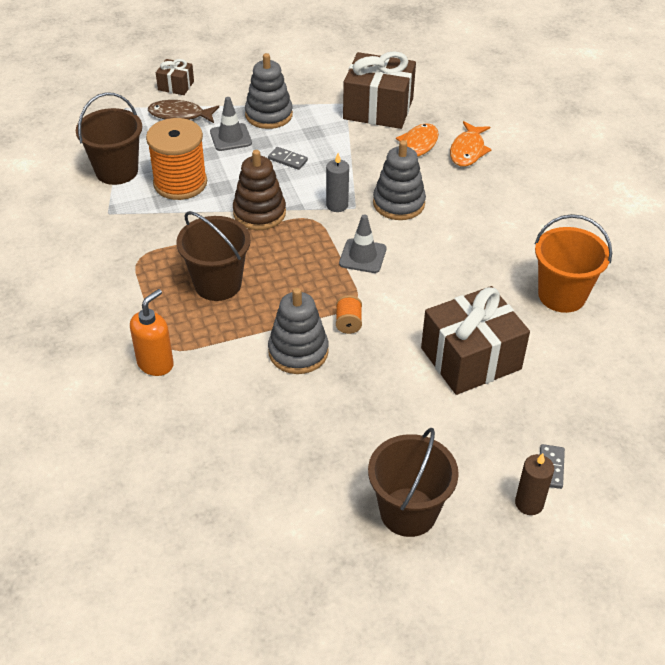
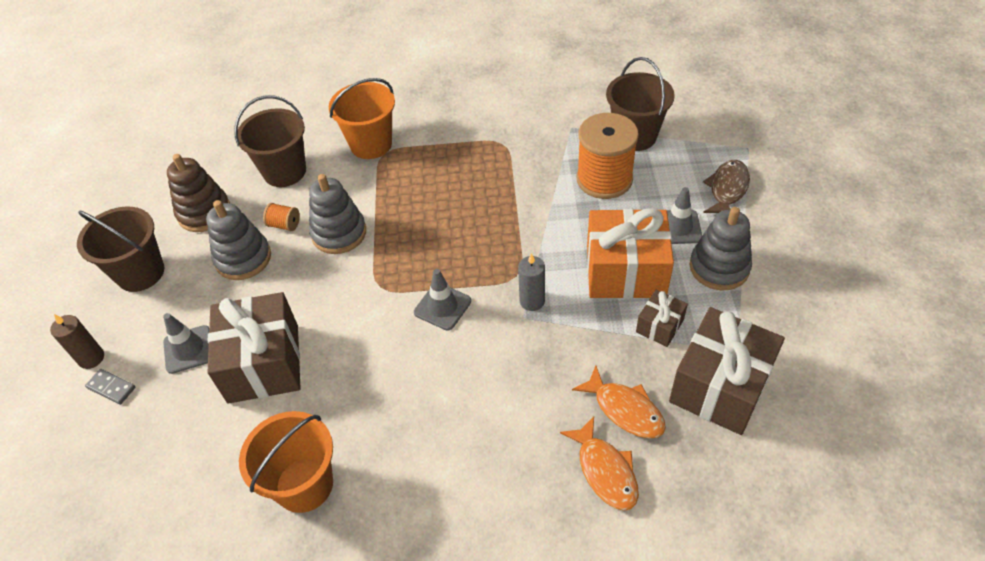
camera: 110 degrees right, 5 degrees up
(155, 363) = (371, 144): orange soap dispenser -> orange bucket
(176, 86) = (789, 191): brown gift -> brown gift (659, 326)
(218, 284) = (447, 190): brown bucket -> brown bucket (284, 171)
(259, 213) = (538, 233): brown stacking toy -> brown stacking toy (204, 212)
(288, 160) = (625, 271): grey domino -> orange gift
(348, 323) = (356, 276): orange spool -> orange spool (284, 225)
(398, 203) = (518, 361): grey stacking toy -> grey stacking toy (243, 258)
(468, 150) = (605, 470): orange fish -> orange fish turned 150 degrees counterclockwise
(482, 422) = (188, 349): none -> grey traffic cone

